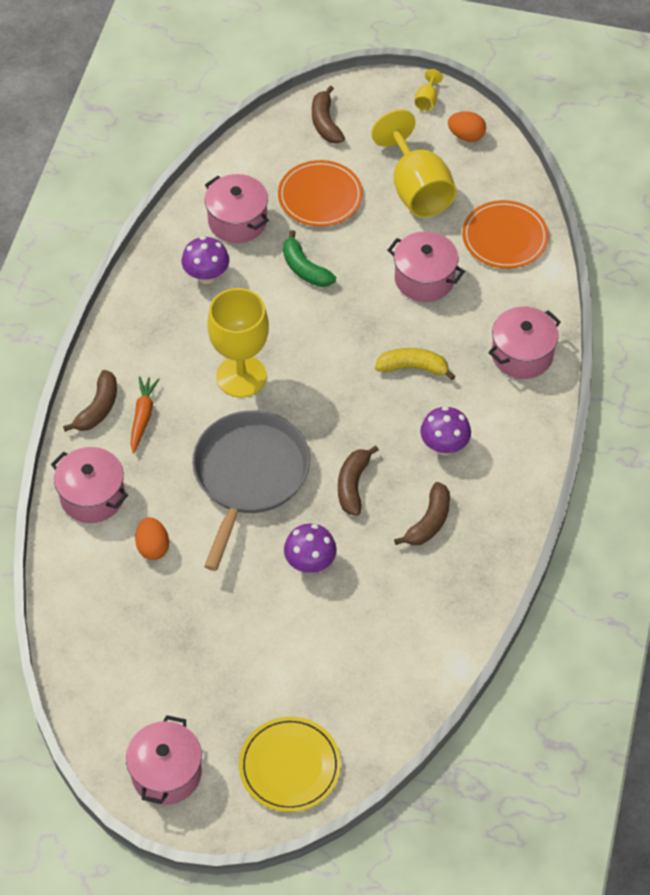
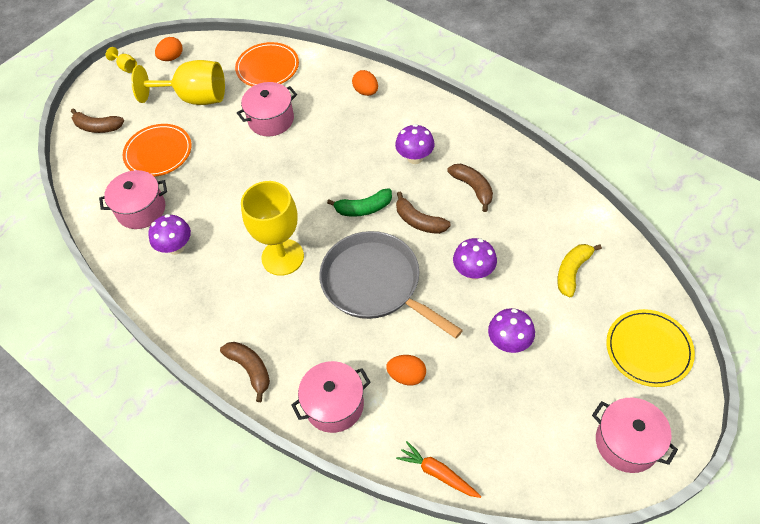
camera: 60 degrees left, 0 degrees up
(143, 417) = (278, 338): orange carrot -> orange carrot (438, 473)
(235, 627) = (509, 342): none -> purple mushroom
(305, 269) = (214, 183): green banana -> green banana (363, 208)
(413, 367) = (340, 152): yellow banana -> yellow banana (572, 272)
(522, 355) = (366, 92): pink pot -> orange egg

